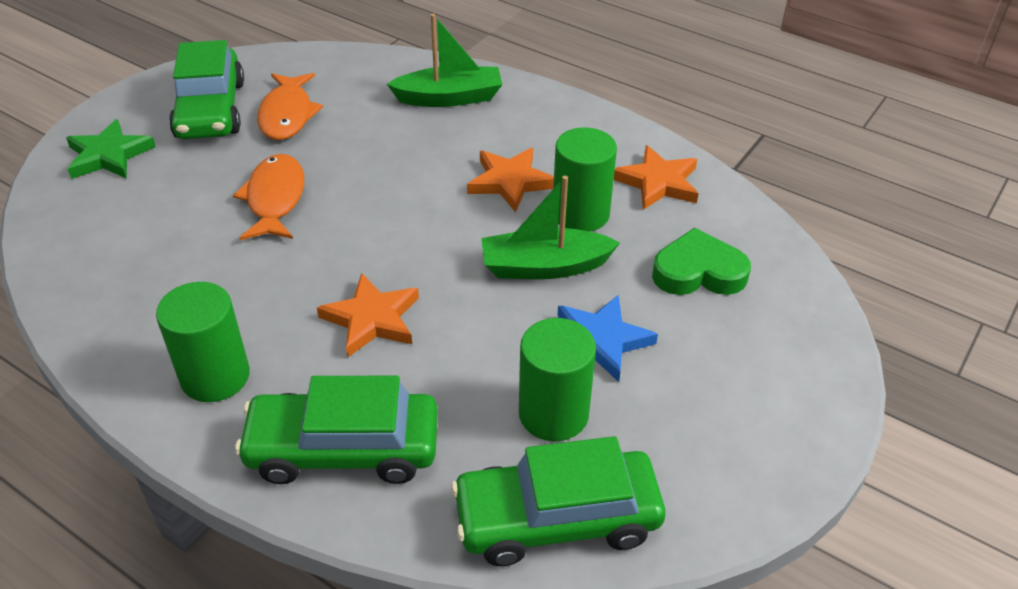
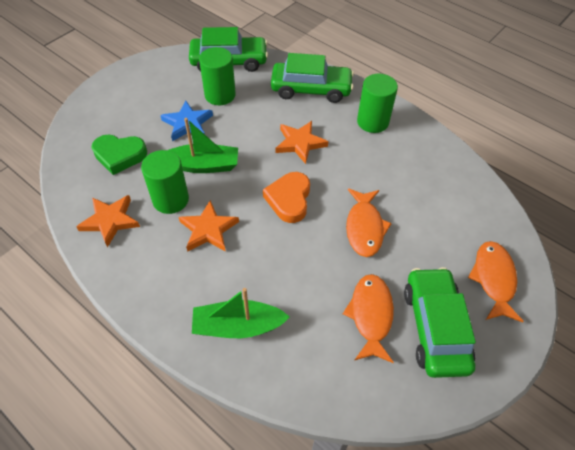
camera: 175 degrees left, 10 degrees up
(109, 155) = (493, 279): green star -> orange fish
(391, 227) = (289, 199): none -> orange heart

